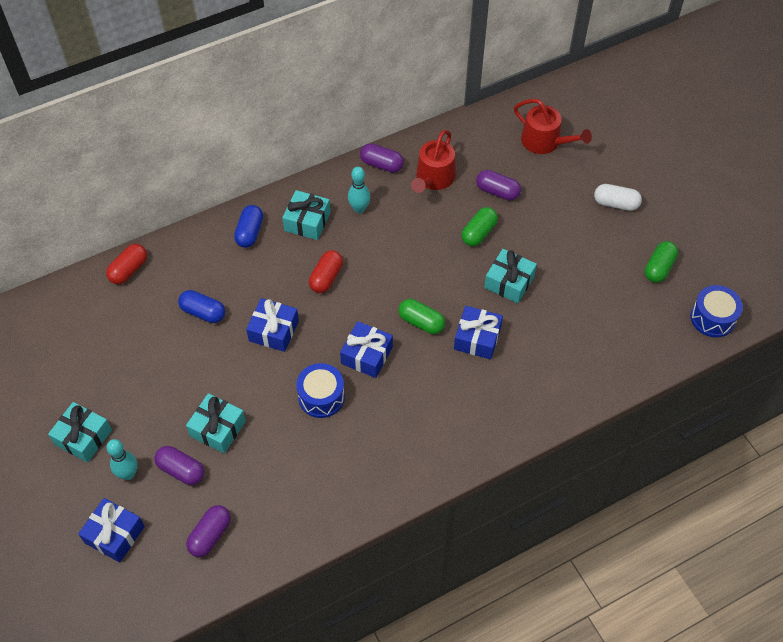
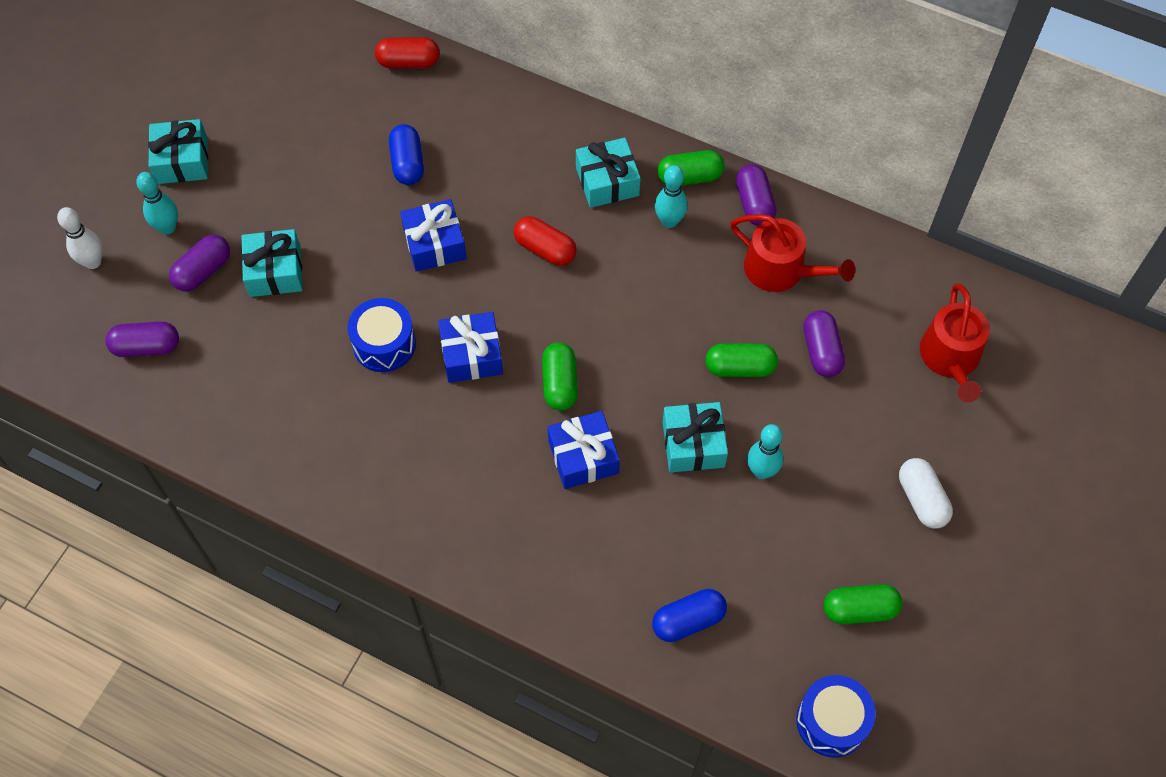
camera: 55 degrees right, 5 degrees up
(114, 534) = (93, 262): blue gift -> white bowling pin
(181, 470) = (203, 271): purple capsule -> purple capsule turned 45 degrees clockwise
(250, 232) = (546, 137): blue capsule -> blue capsule (688, 620)
(326, 278) = (545, 249): red capsule -> red capsule turned 45 degrees clockwise
(339, 182) = (689, 177): none -> green capsule
(433, 178) = (781, 270): red watering can -> red watering can turned 135 degrees counterclockwise
(548, 261) = (761, 471): none -> turquoise bowling pin

